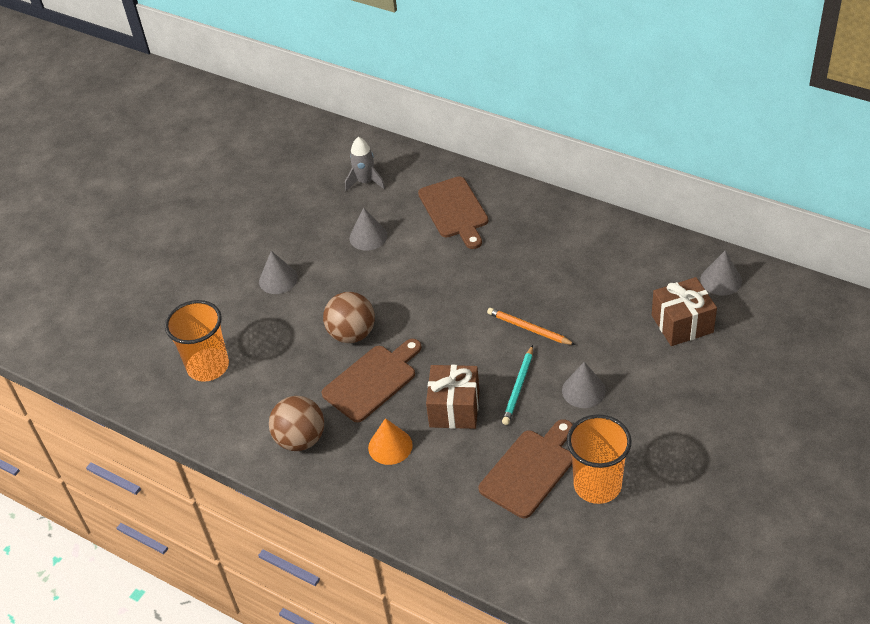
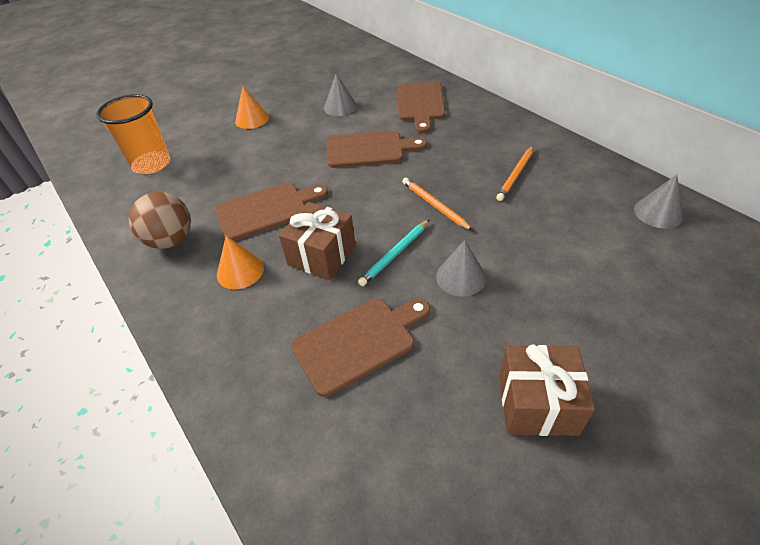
camera: 20 degrees right, 0 degrees up
(278, 279) = (252, 119): grey cone -> orange cone
(352, 334) = (277, 170): brown ball -> none
(365, 182) = (363, 74): grey rocket -> none
(432, 283) = (369, 149): none -> brown cutting board
(588, 274) = (516, 175): none -> orange pencil
(597, 485) = (425, 387): orange cup -> none
(682, 324) = (599, 242): brown gift -> brown gift (537, 404)

